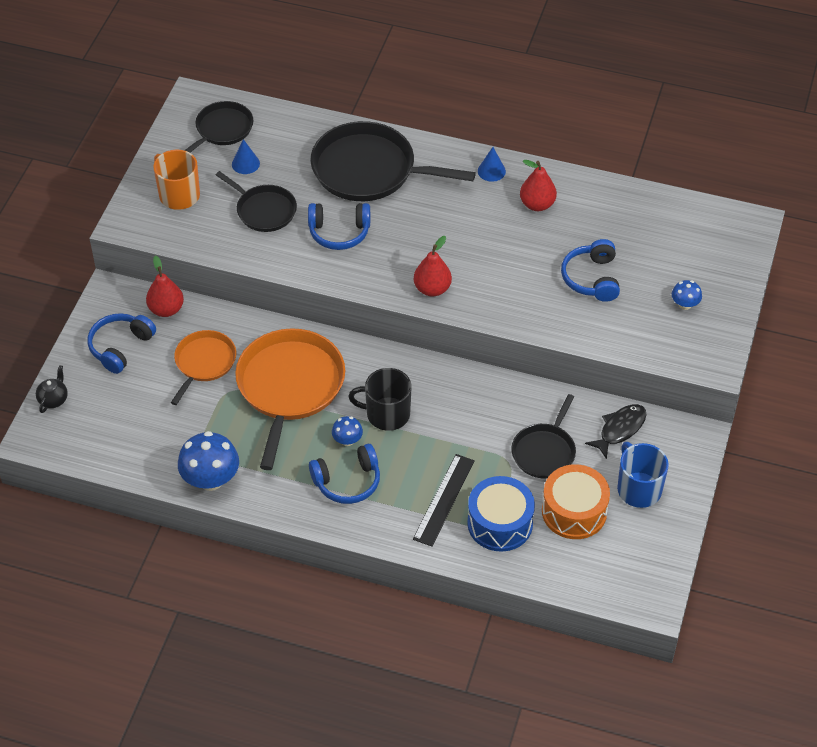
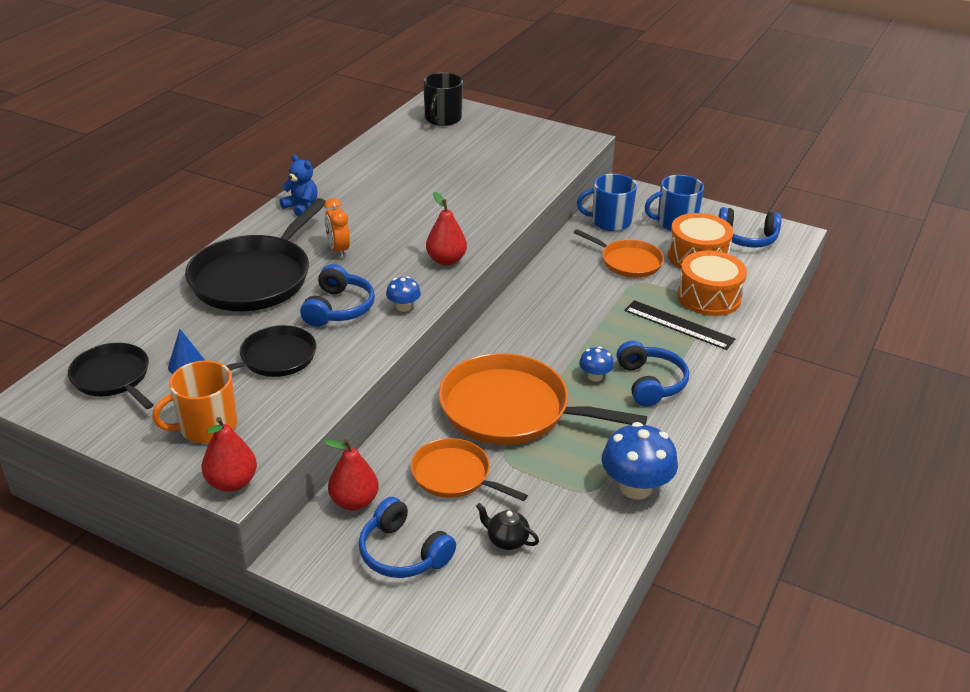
camera: 80 degrees left, 15 degrees down
(53, 399) = (475, 634): black teapot -> black teapot (506, 540)
(386, 414) = (565, 346): black mug -> black mug (442, 119)
(427, 212) = (338, 250): none -> orange clock
(491, 171) = (301, 207): blue cone -> blue teddy bear
(500, 523) = (709, 297): blue drum -> orange drum
(537, 204) = (360, 190): red pear -> red pear (232, 482)
(544, 451) = (628, 262): black pan -> orange pan
(591, 278) = (466, 177): blue headphones -> blue headphones (747, 238)
(620, 429) = (609, 222): black fish -> blue mug
(685, 304) = (512, 141): blue mushroom -> blue mushroom (403, 307)

